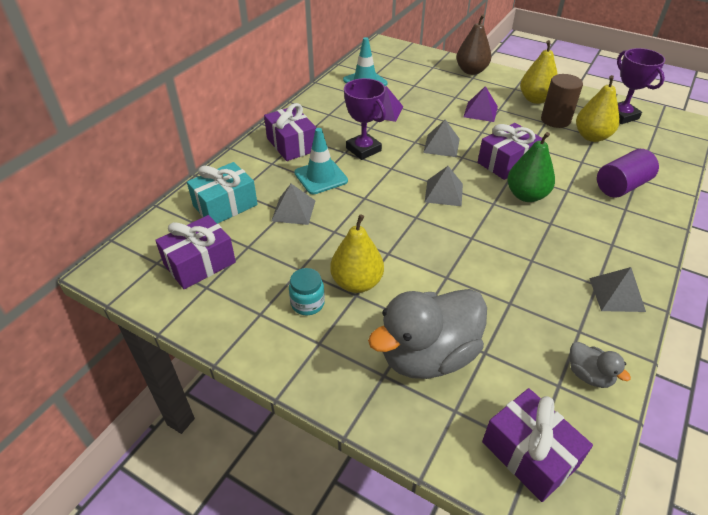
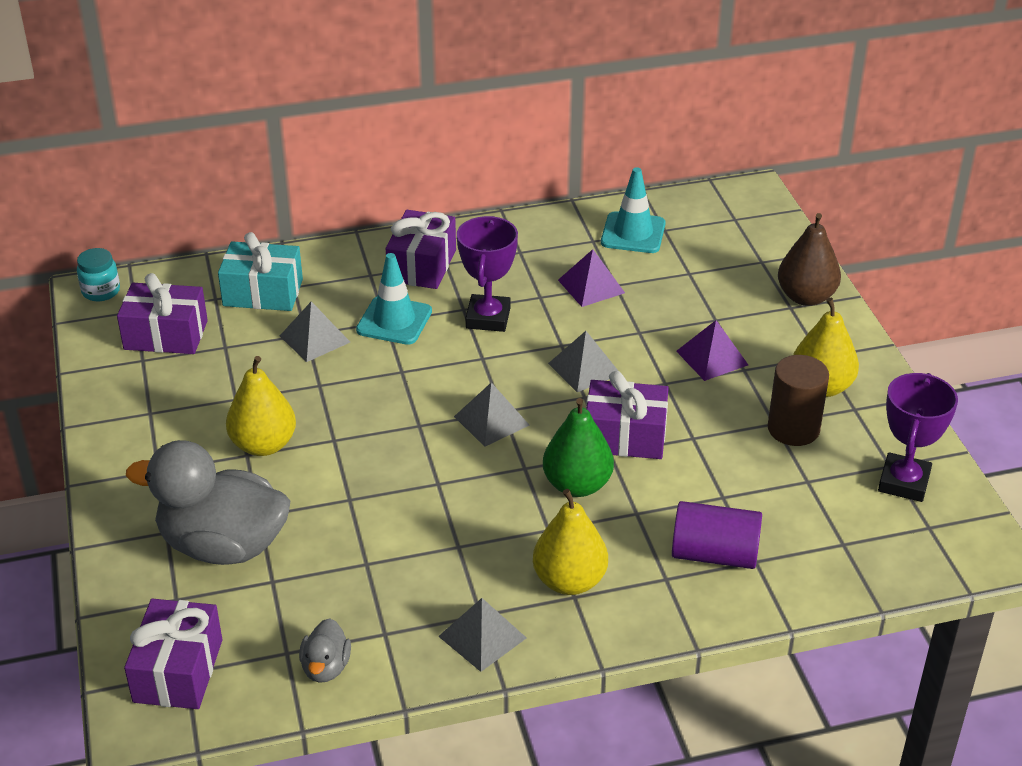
camera: 45 degrees right, 5 degrees down
(307, 303) = (197, 432): turquoise jar -> turquoise jar (101, 291)
(592, 136) = (800, 479): yellow pear -> yellow pear (569, 581)

